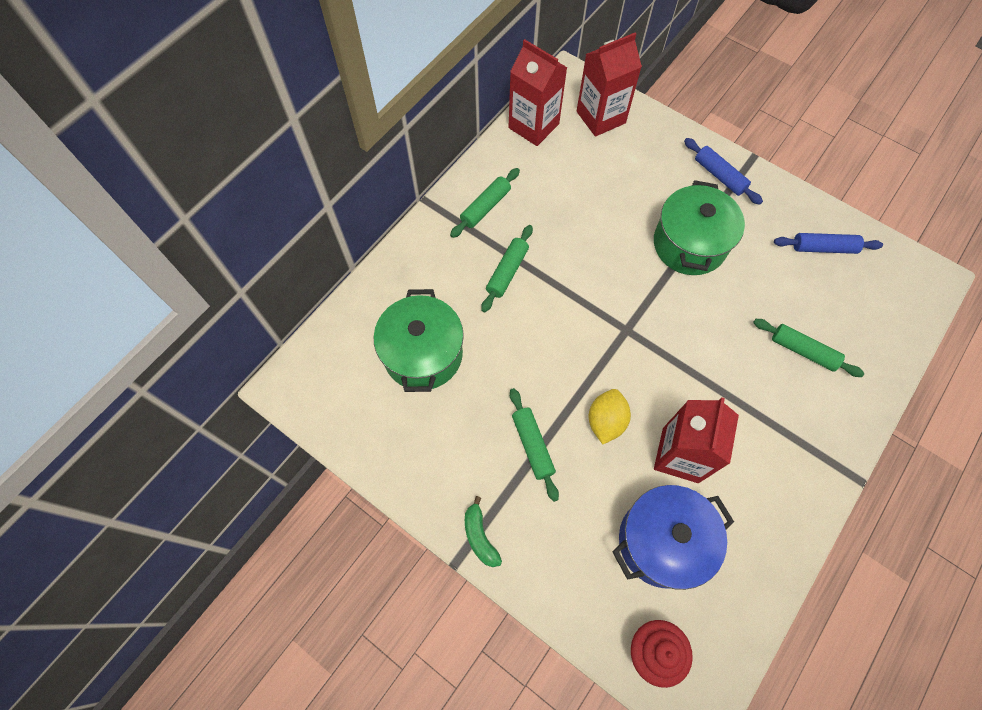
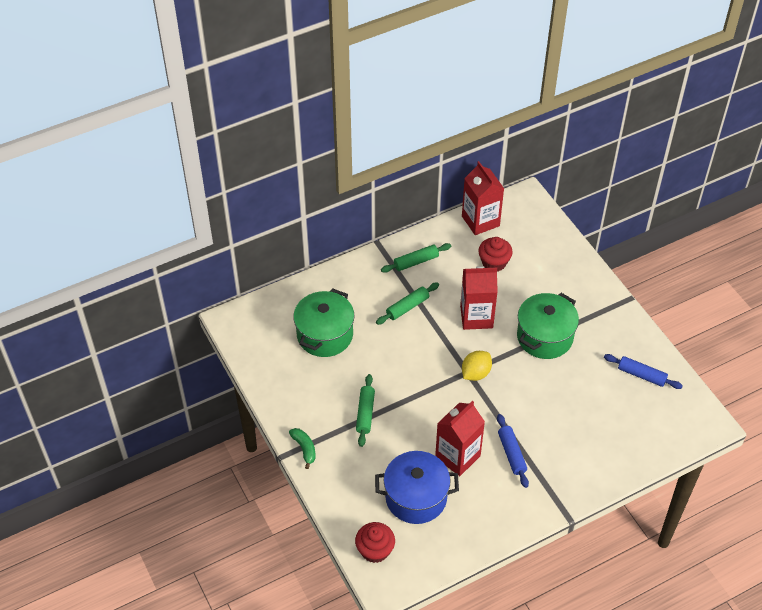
camera: 25 degrees right, 15 degrees down
(480, 536) = (304, 448): green banana -> green banana turned 150 degrees clockwise
(578, 172) = (494, 262): none -> red cupcake
(601, 117) = (533, 232): red carton -> red carton (476, 317)
(606, 421) = (420, 418): yellow lemon -> yellow lemon (475, 373)
(719, 176) = (596, 301): blue rolling pin -> blue rolling pin (512, 453)
(803, 351) = (582, 431): green rolling pin -> none

